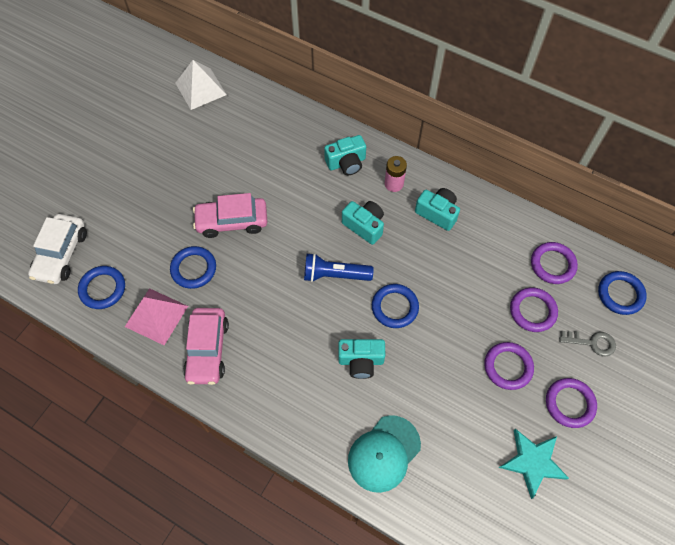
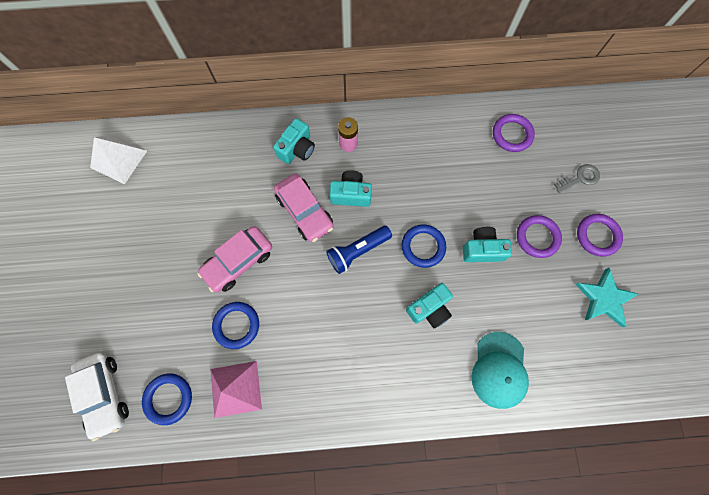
camera: 35 degrees left, 10 degrees up
(207, 350) = (301, 386): pink car -> pink car (305, 211)
(437, 213) = (399, 147): turquoise camera -> turquoise camera (482, 249)
(532, 311) = (523, 181): purple ring -> none
(620, 294) = (573, 127): blue ring -> none

